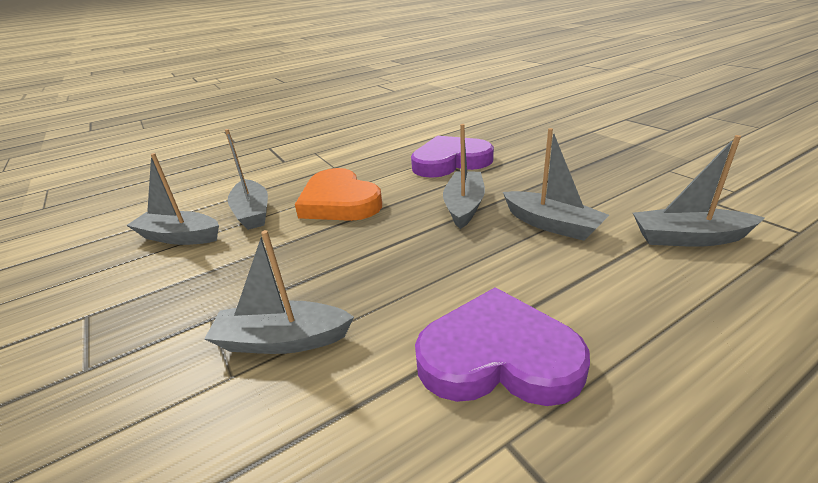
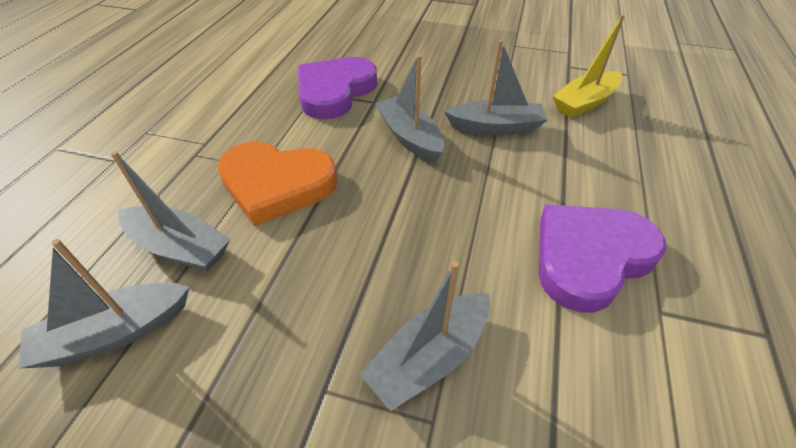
camera: 45 degrees left, 15 degrees up
(688, 238) = (585, 103): grey boat -> yellow boat

